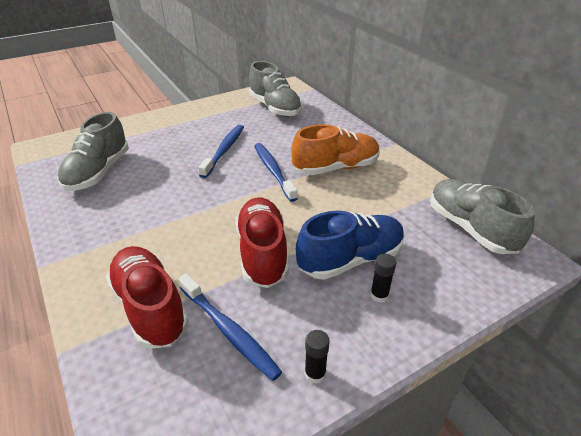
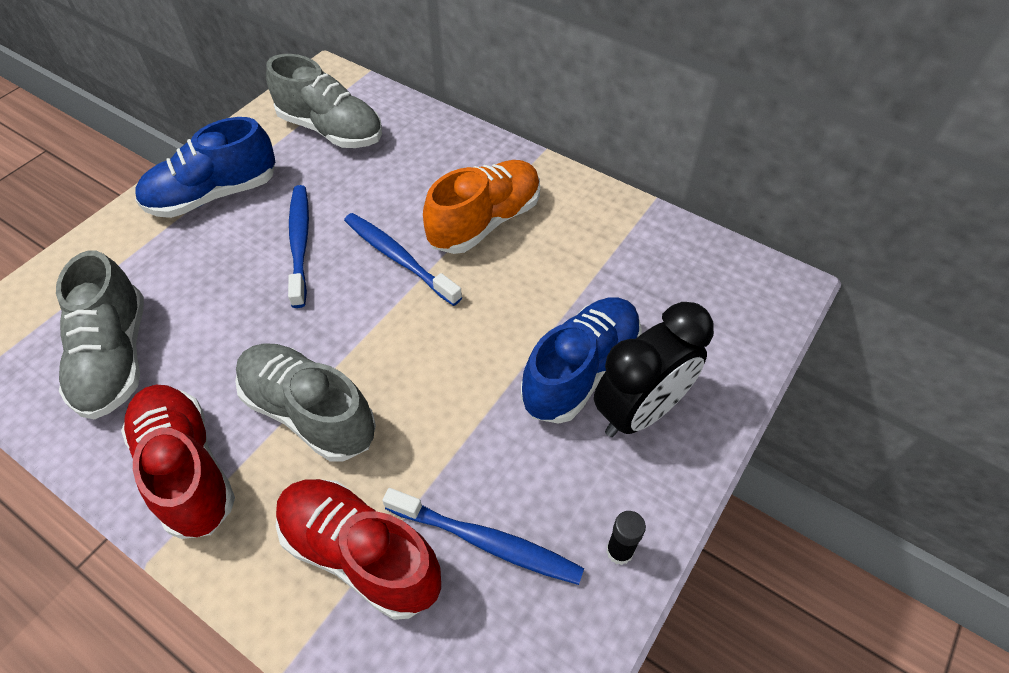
camera: 25 degrees left, 15 degrees up
(196, 120) = (214, 195): none -> blue shoe
(262, 253) = (463, 406): red shoe -> red shoe (187, 469)
(379, 295) = (639, 411): black glue stick -> black clock
(470, 228) = (700, 266): grey shoe -> grey shoe (309, 412)

